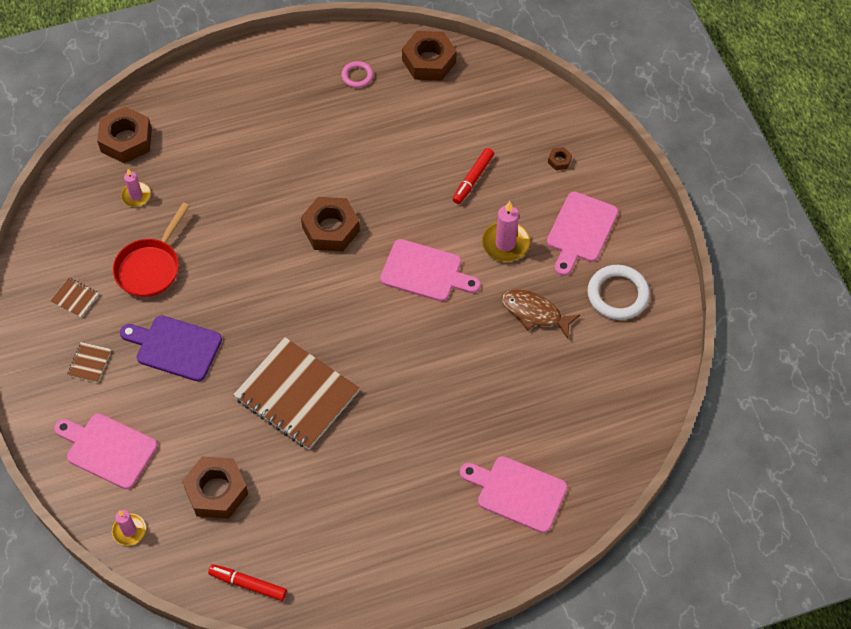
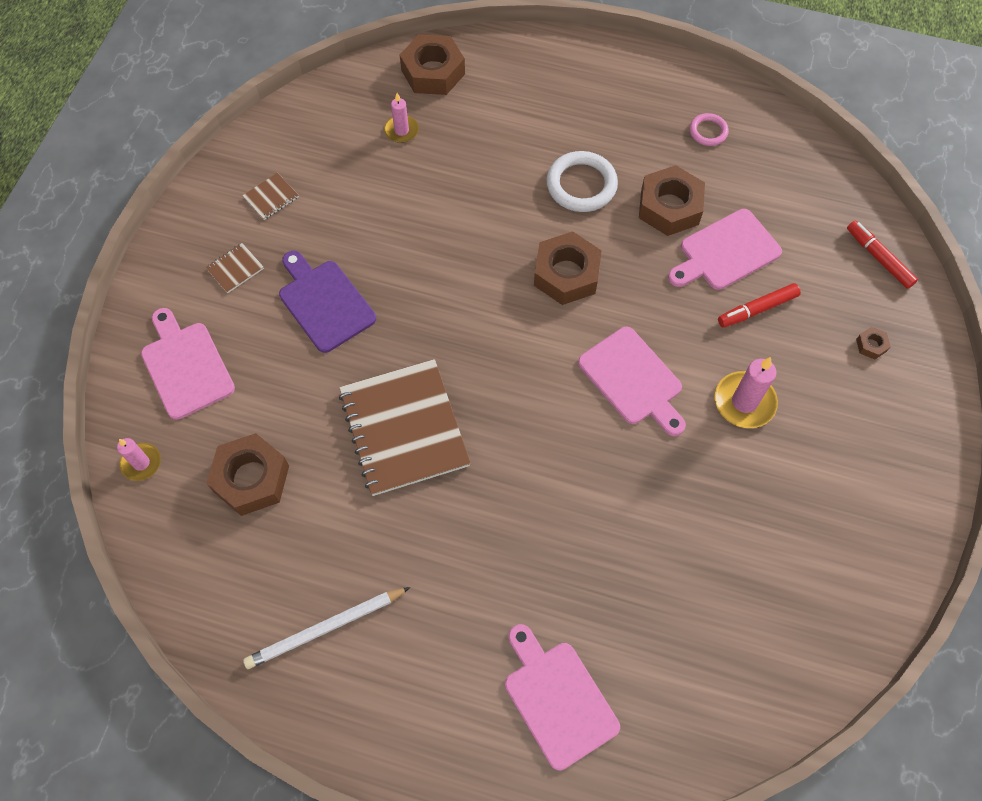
camera: 35 degrees right, 5 degrees up
(75, 298) = (271, 197): brown notebook -> brown notebook turned 75 degrees clockwise
(150, 267) = (362, 208): red pan -> none
(248, 584) = (206, 601): red marker -> red marker (878, 258)
(341, 548) = (325, 628): none -> white pencil
(429, 61) = (796, 157): brown nut -> brown nut (669, 207)
(534, 313) = (723, 501): brown fish -> none
(580, 231) = (842, 439): pink cutting board -> pink cutting board (725, 252)
(617, 294) = (836, 541): white ring -> white ring (581, 185)

